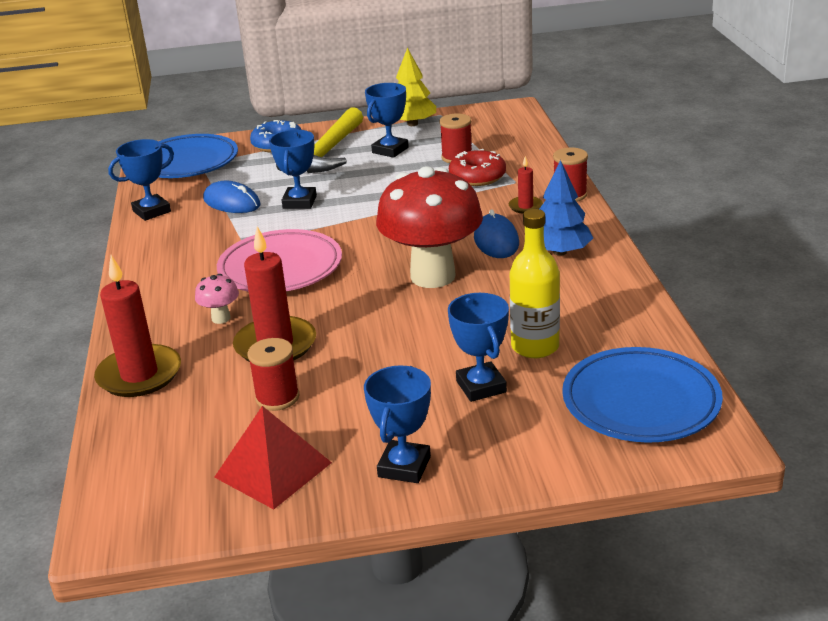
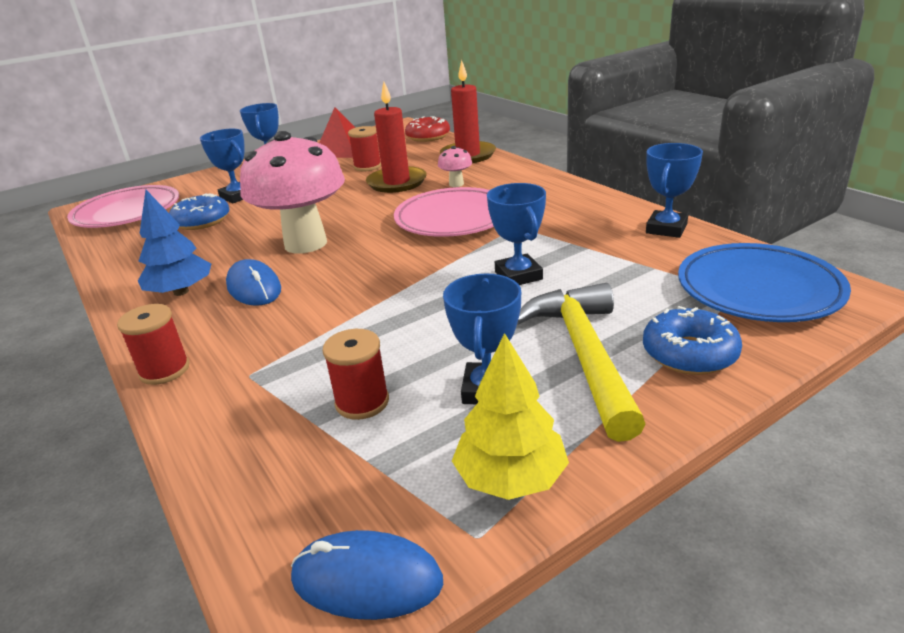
camera: 155 degrees right, 0 degrees up
(232, 202) = (597, 257): blue mouse -> blue mouse (367, 579)
(433, 276) = (305, 243): red mushroom -> pink mushroom
(477, 177) = (310, 369): red donut -> red donut (428, 137)
(525, 206) = (226, 337): red candle -> none
(535, 347) = (202, 221): yellow bottle -> blue donut
(640, 402) = (127, 212): blue plate -> pink plate

